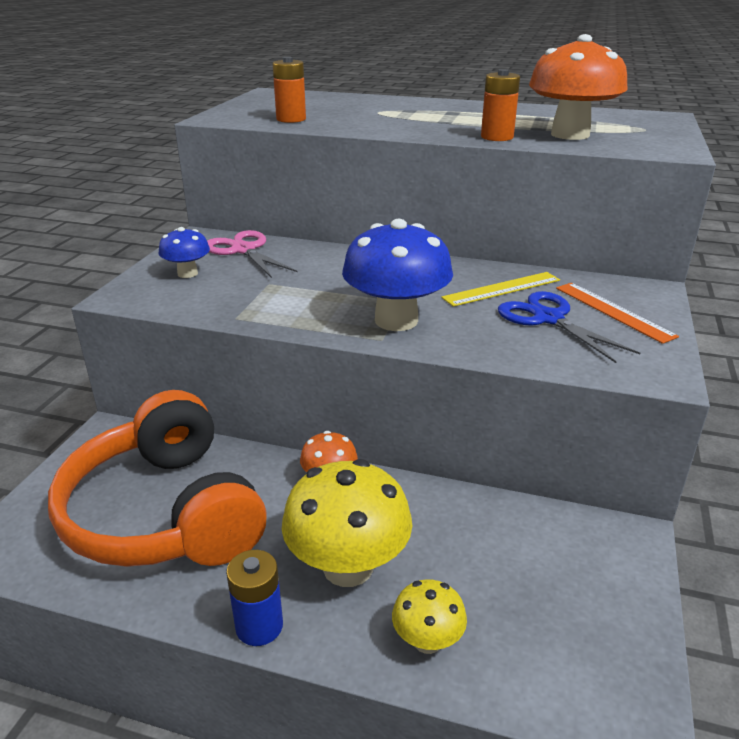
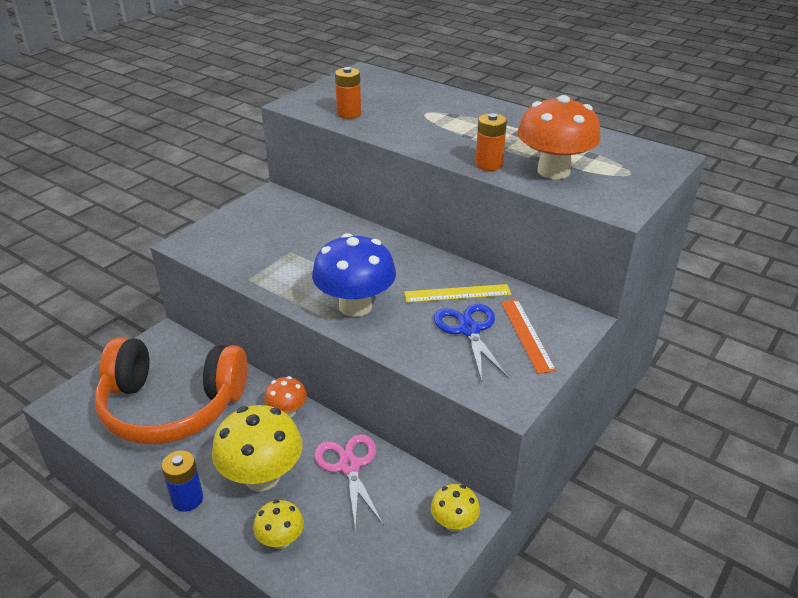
camera: 20 degrees right, 5 degrees up
(165, 512) = (171, 406): orange headphones -> orange headphones turned 75 degrees counterclockwise
(187, 273) = (240, 230): blue mushroom -> none
(243, 250) = (293, 214): pink scissors -> pink scissors (349, 466)
(623, 553) = (454, 523): none -> yellow mushroom

